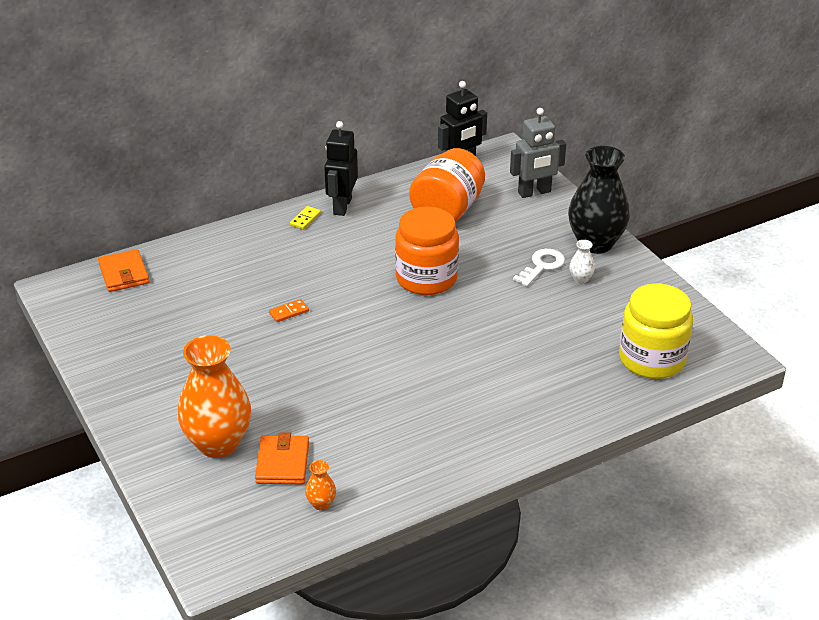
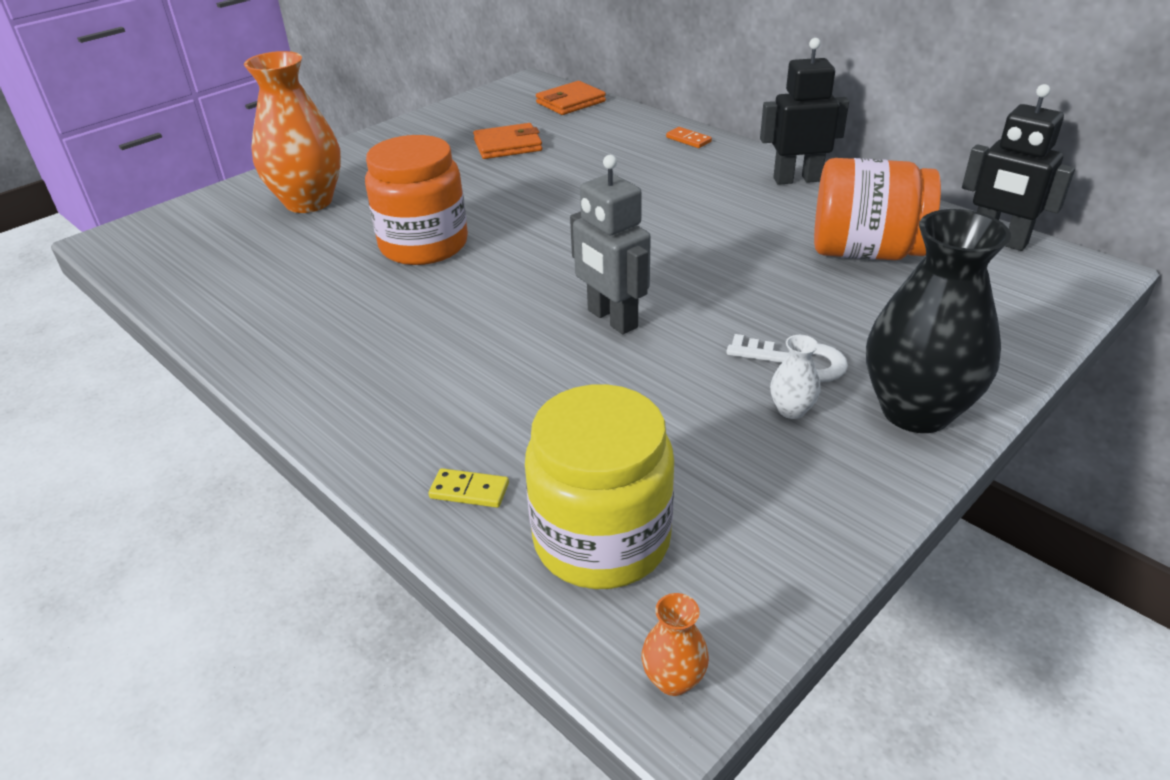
camera: 75 degrees right, 0 degrees up
(282, 463) = (279, 243): orange wallet -> orange wallet (508, 145)
(289, 312) = (554, 192): orange domino -> orange domino (688, 140)
(305, 219) = (747, 164): yellow domino -> yellow domino (469, 490)
(321, 504) = (207, 280): orange vase -> orange vase (673, 679)
(426, 278) = (685, 266): orange jar -> orange jar (424, 245)
(534, 192) = (1001, 319): grey robot -> grey robot (611, 319)

